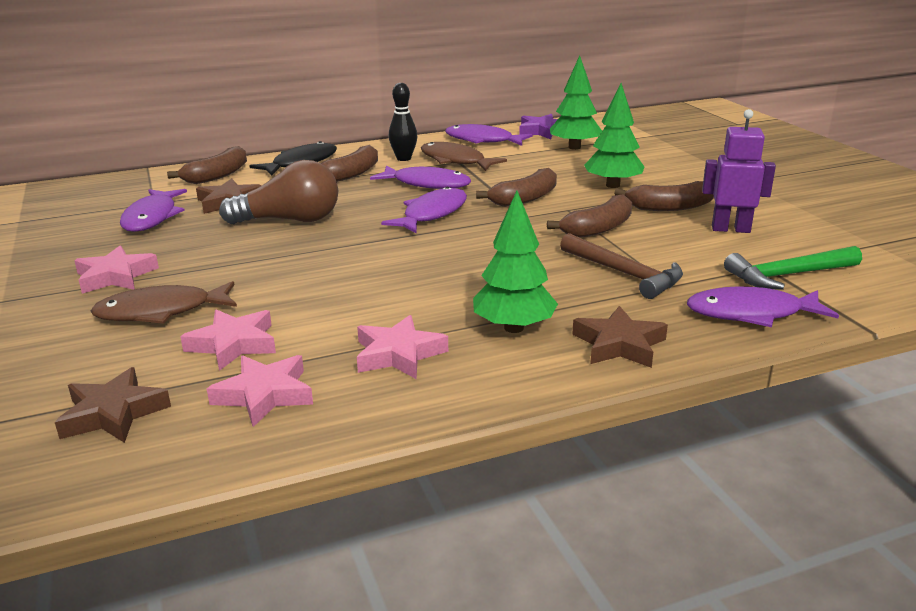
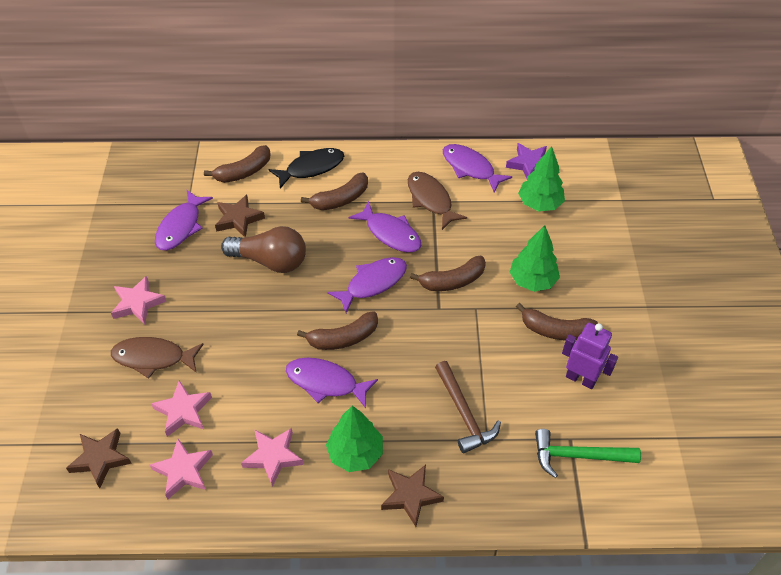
camera: 20 degrees right, 25 degrees up
(404, 158) = (392, 183): black bowling pin -> none
(598, 228) = (482, 345): brown banana -> brown banana (343, 338)
(751, 313) = (519, 493): purple fish -> purple fish (326, 382)

